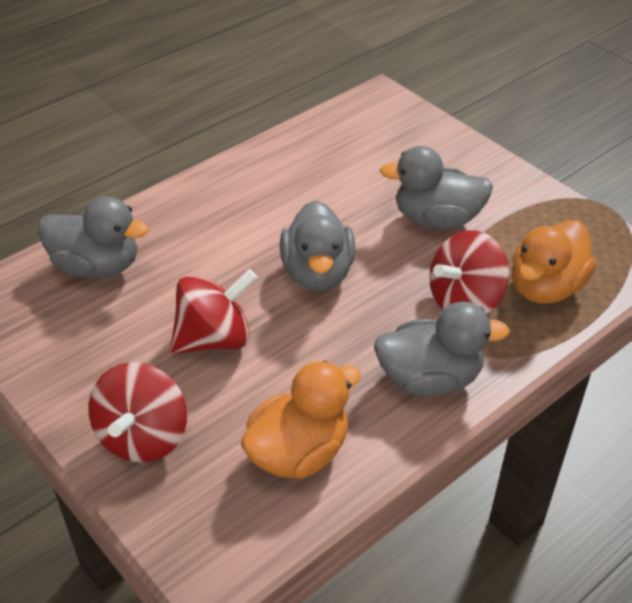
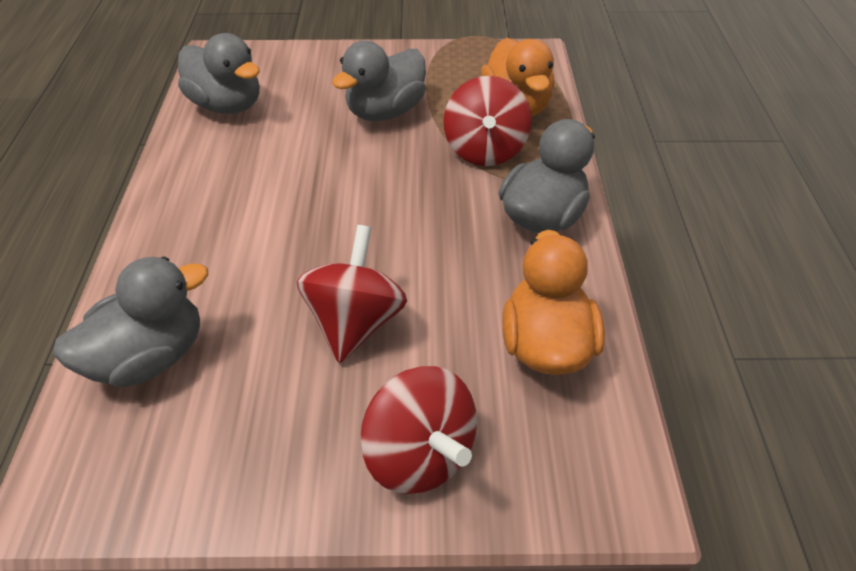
camera: 50 degrees left, 5 degrees up
(317, 273) = (359, 208): grey duck -> grey duck (228, 105)

